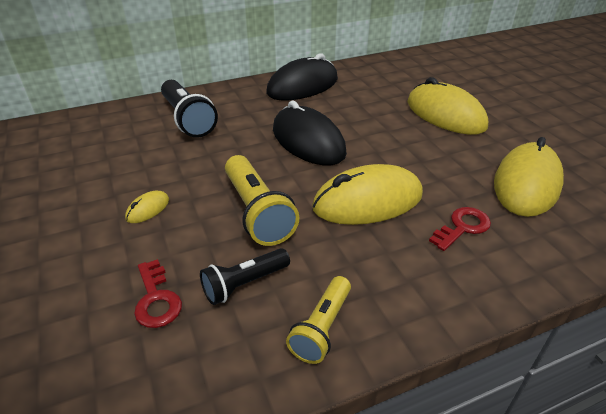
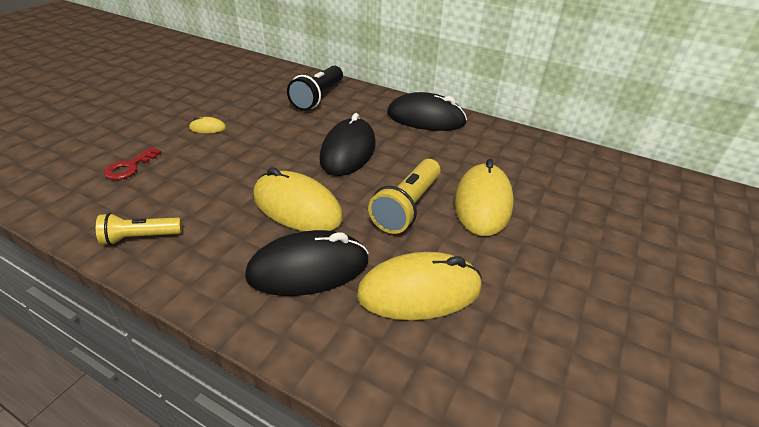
camera: 50 degrees right, 0 degrees up
(244, 284) = (163, 191): black flashlight -> none
(257, 212) = (239, 166): yellow flashlight -> yellow flashlight (407, 207)
(462, 227) = (308, 268): red key -> black mouse

